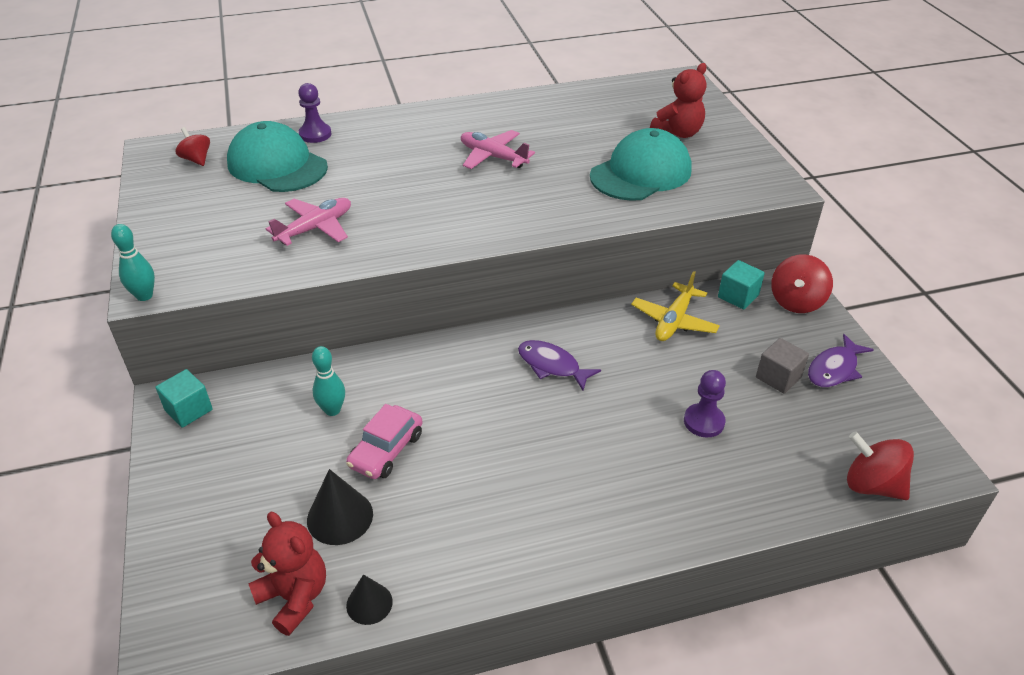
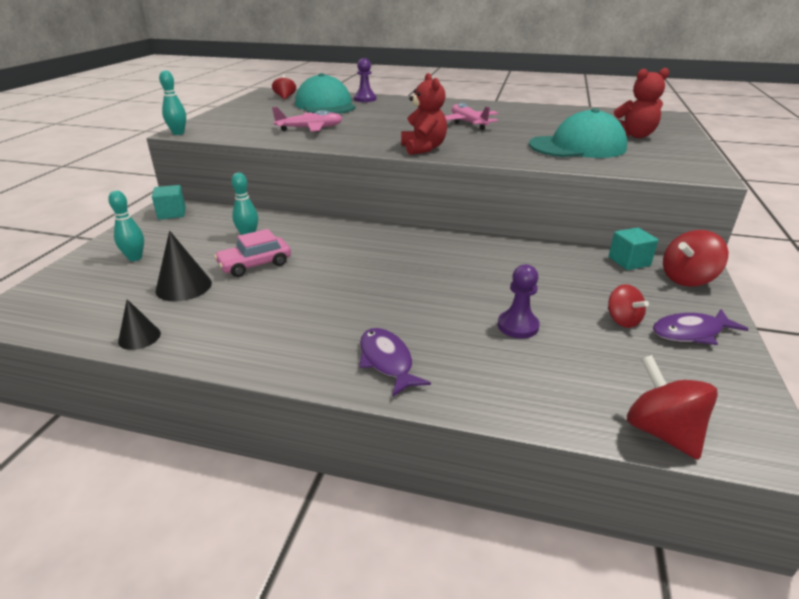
camera: 30 degrees right, 10 degrees down
(229, 501) = (135, 258): none -> turquoise bowling pin
(294, 597) = (103, 316): red teddy bear -> red teddy bear (423, 148)
(552, 366) = (423, 257): purple fish -> purple fish (387, 361)
(674, 321) = (553, 260): yellow plane -> none
(778, 377) = (622, 320): grey cube -> red spinning top

